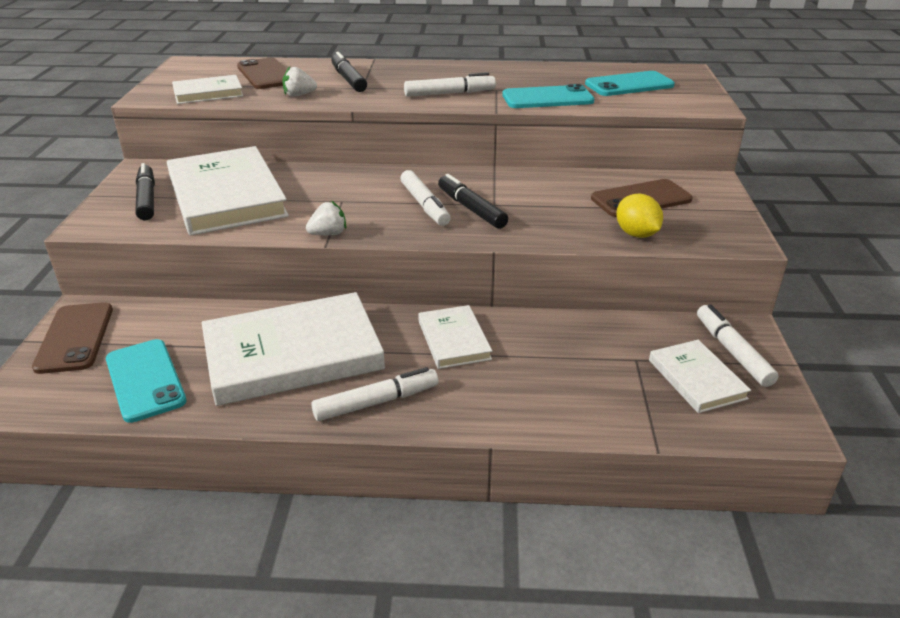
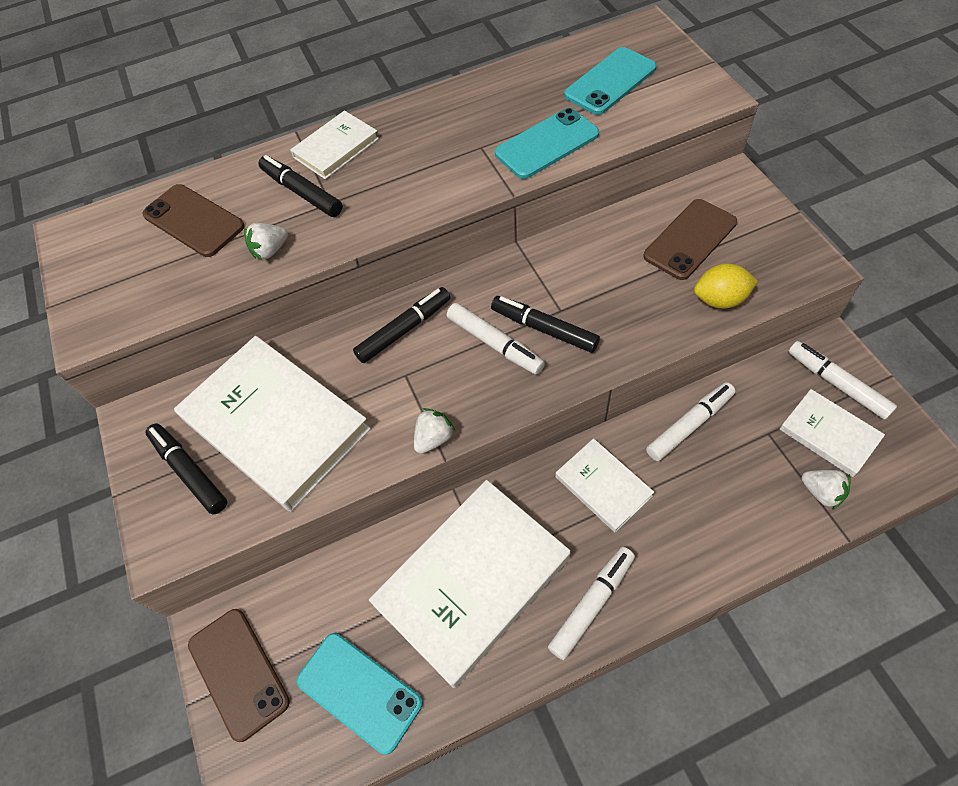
camera: 20 degrees left, 25 degrees up
(208, 93) = (156, 292): white book -> white book (336, 148)
(364, 181) = (404, 330): none -> black marker
(449, 94) = (438, 177): white marker -> white marker (689, 425)
(636, 234) = (720, 299): yellow lemon -> yellow lemon turned 45 degrees counterclockwise
(656, 412) = (821, 492): none -> white strawberry

